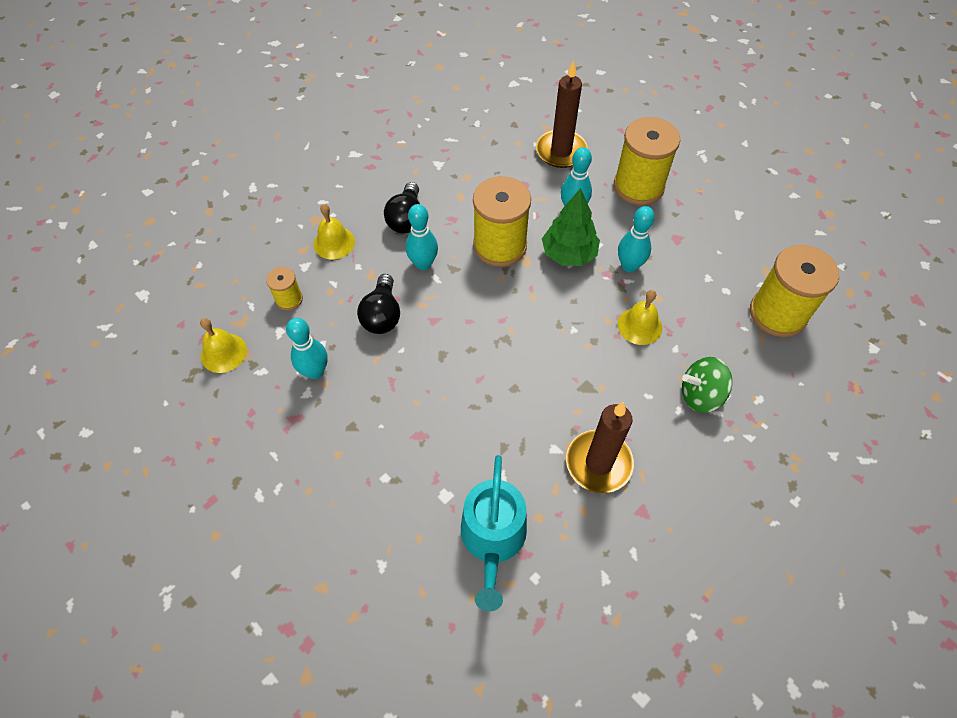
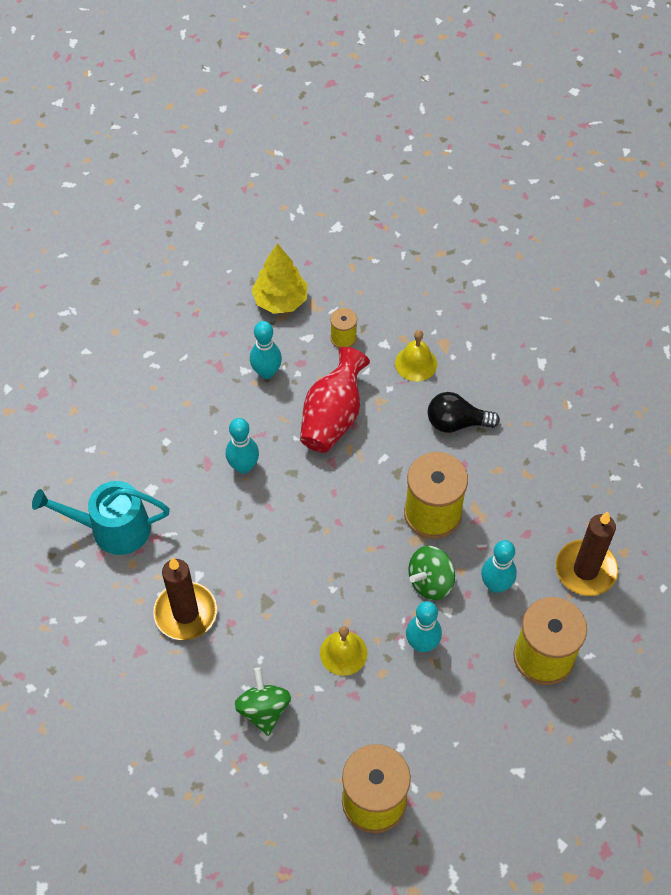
camera: 85 degrees right, 0 degrees up
(223, 353) = (280, 300): yellow bell -> yellow tree
(382, 315) = (333, 417): black light bulb -> red vase
(423, 264) = (399, 445): turquoise bowling pin -> turquoise bowling pin (243, 466)
(568, 254) = (430, 581): green tree -> green spinning top

